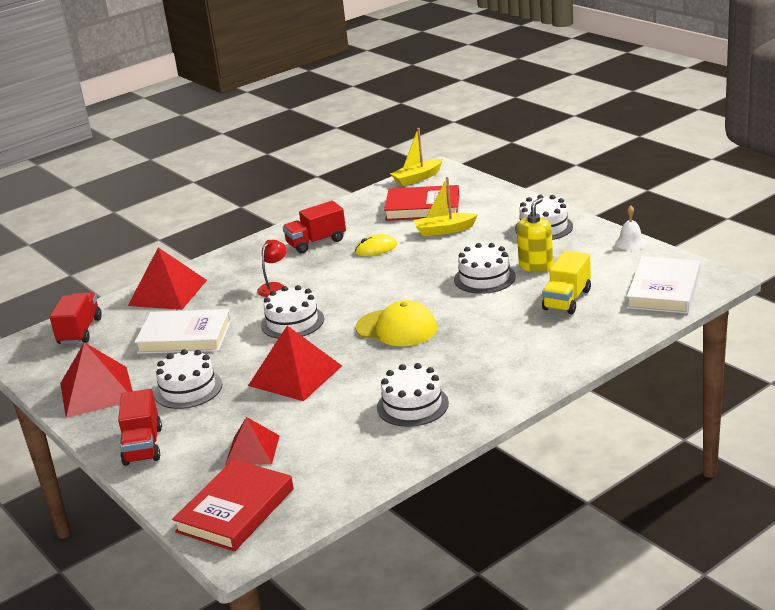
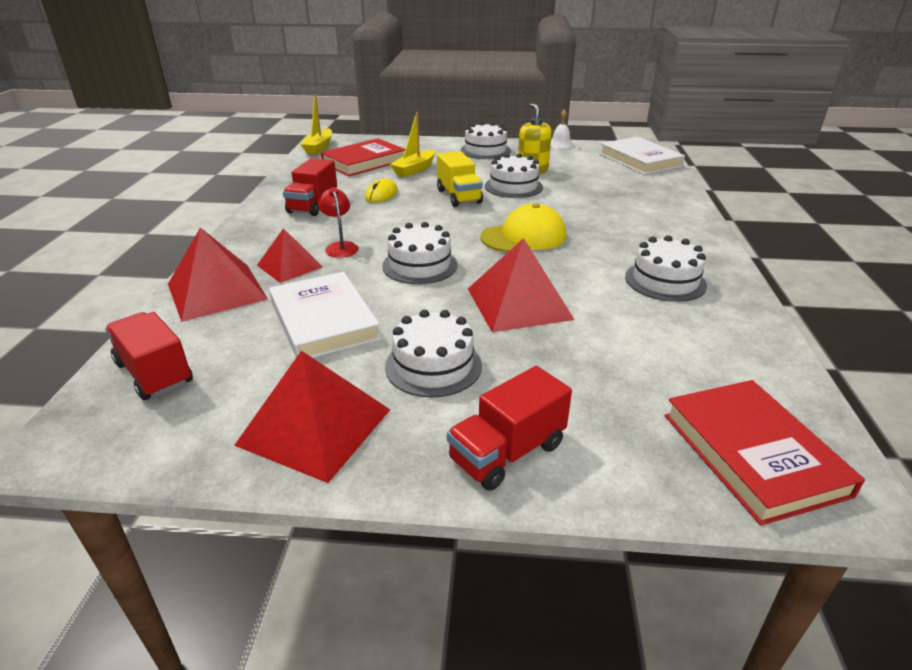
camera: 50 degrees left, 5 degrees up
(143, 446) = (507, 452): red truck -> red truck turned 105 degrees clockwise
(185, 336) = (323, 321): white book -> white book turned 75 degrees counterclockwise
(252, 450) = (629, 385): red pyramid -> red pyramid (289, 266)
(567, 300) = (599, 181): yellow truck -> yellow truck (459, 196)

